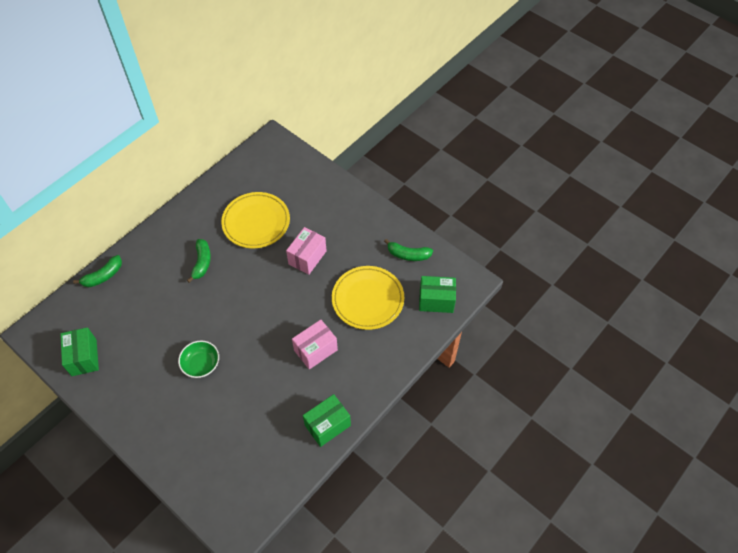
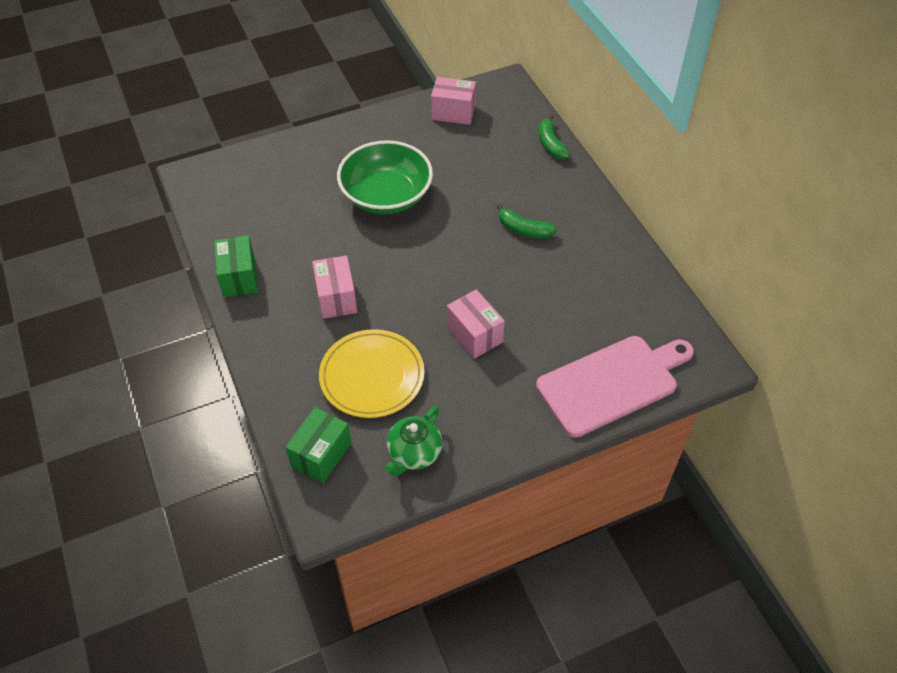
camera: 115 degrees right, 5 degrees down
(84, 357) = (453, 112): green box -> pink box
(201, 364) = (386, 195): green bowl -> green bowl, size x1.95
(256, 222) = (561, 299): yellow plate -> none
(309, 179) = (611, 383): none -> pink cutting board
(408, 255) = (414, 453): green banana -> green teapot

